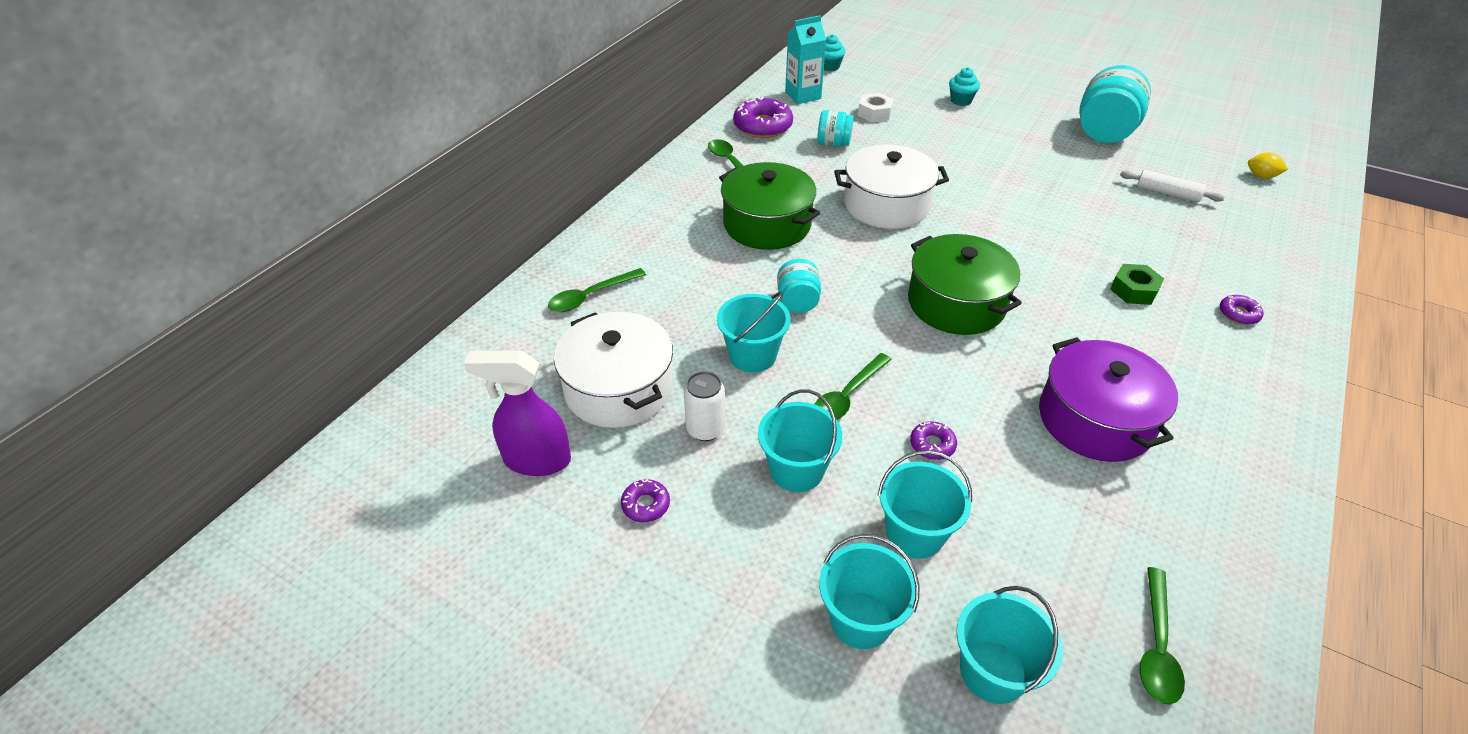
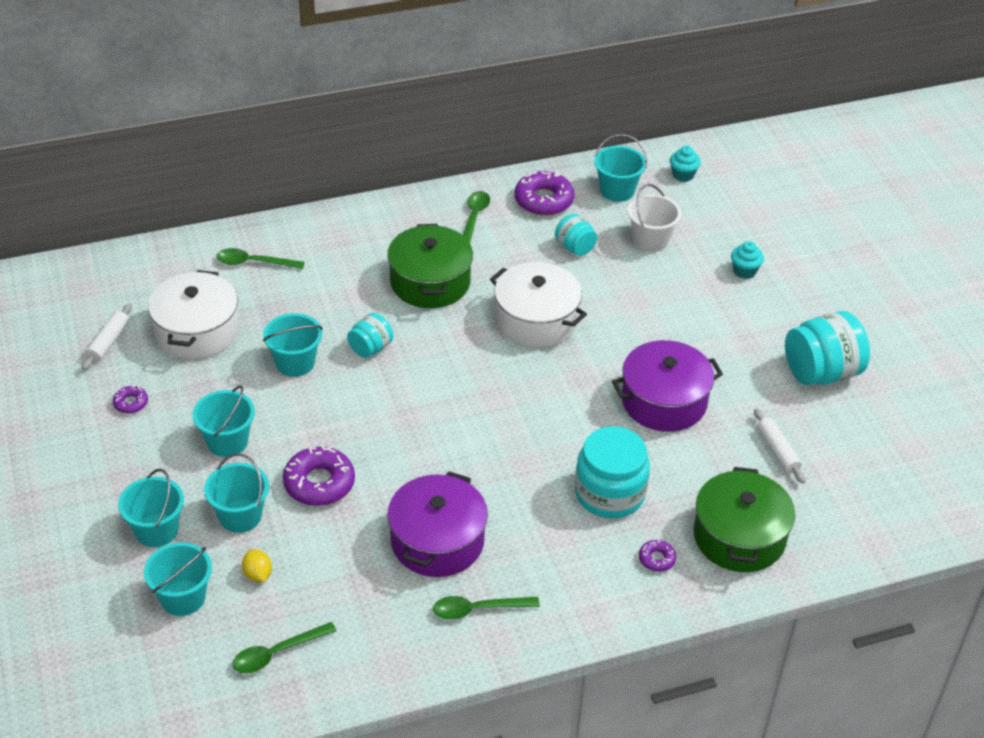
camera: 40 degrees right, 0 degrees up
(536, 460) = (108, 342): purple spray bottle -> white rolling pin
(705, 429) = (211, 386): white can -> none
(803, 95) = (617, 190): turquoise carton -> turquoise bucket
(847, 395) = (314, 423): green spoon -> green spoon (478, 609)
(874, 113) = (650, 240): white nut -> white bucket
(932, 445) = (319, 483): purple donut -> purple donut, size x1.98
(956, 303) = (470, 417): green pot -> green pot (739, 537)
(1055, 205) = (664, 401): none -> purple pot
(1134, 290) = (609, 493): green nut -> turquoise jar
(1261, 176) = (891, 492): yellow lemon -> yellow lemon (258, 574)

